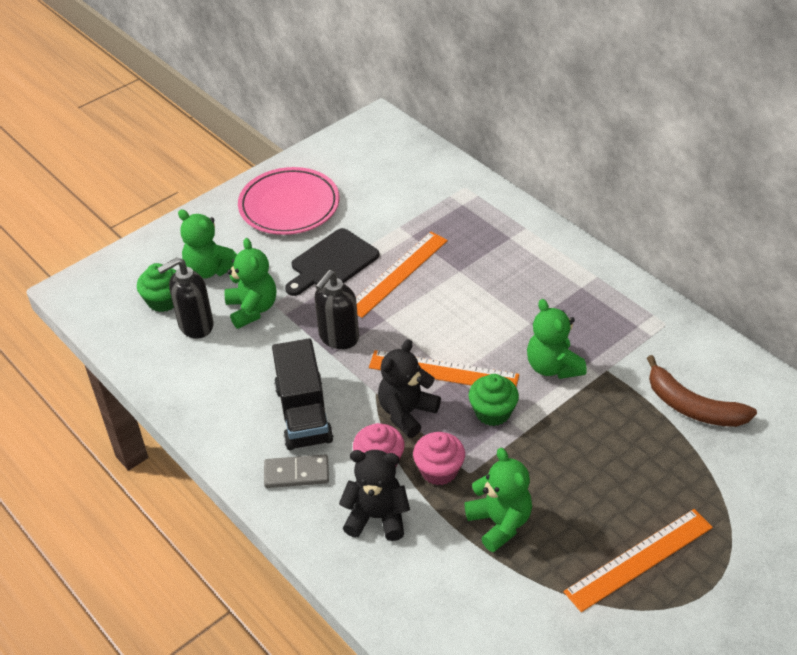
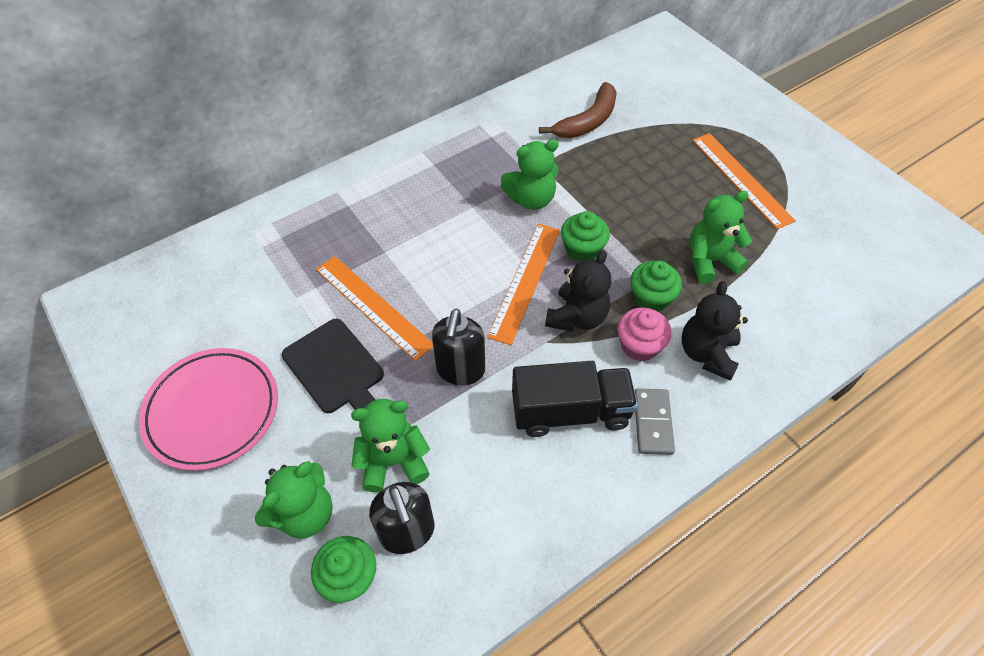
camera: 85 degrees left, 10 degrees up
(338, 337) = (460, 370): black soap dispenser -> black soap dispenser turned 60 degrees clockwise
(406, 413) = (577, 317): black teddy bear -> black teddy bear turned 105 degrees counterclockwise
(439, 470) = (651, 298): pink cupcake -> green cupcake

